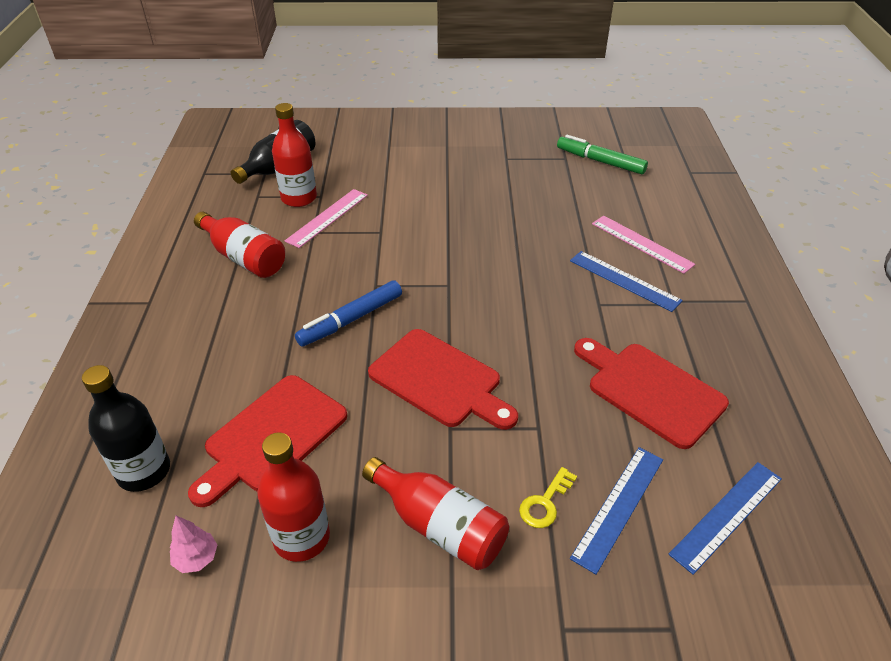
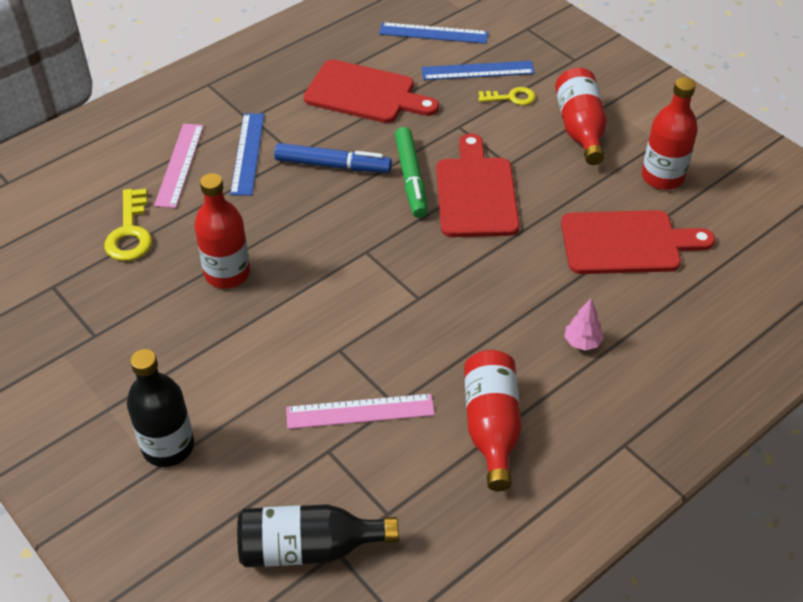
camera: 130 degrees left, 5 degrees up
(144, 471) = (732, 284): black bottle -> black bottle (168, 446)
(196, 558) = (733, 210): pink tree -> pink tree (582, 342)
(299, 198) = (352, 468): red bottle -> red bottle (227, 273)
(351, 320) = (476, 283): blue marker -> blue marker (333, 165)
(585, 198) = (130, 232): none -> yellow key
(600, 161) = (37, 255): green marker -> green marker (411, 178)
(650, 390) = (365, 94): red cutting board -> red cutting board turned 75 degrees counterclockwise

